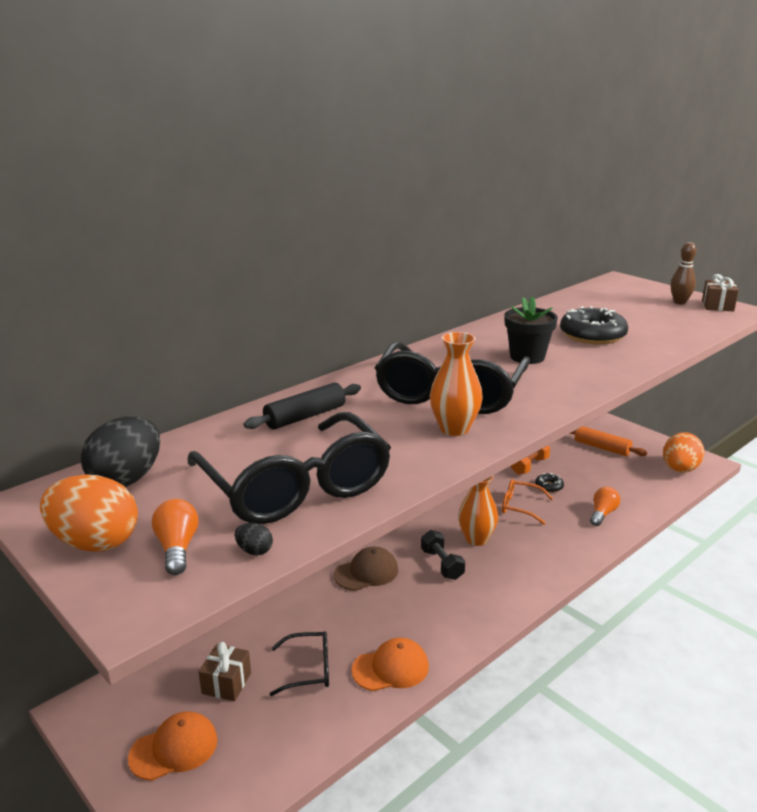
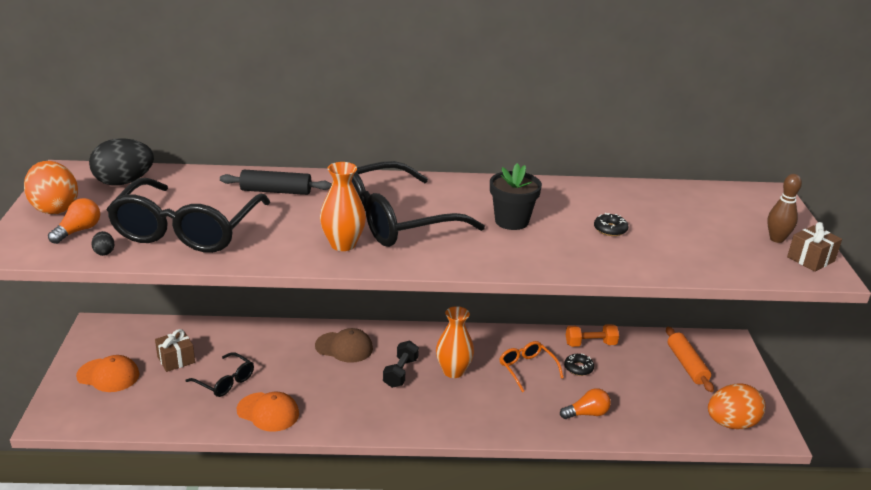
camera: 40 degrees right, 5 degrees up
(592, 335) = (610, 229): black donut -> black donut, size x0.49

